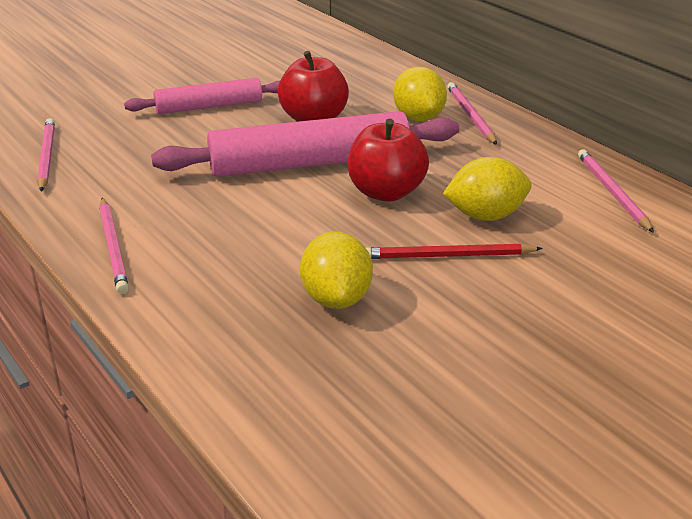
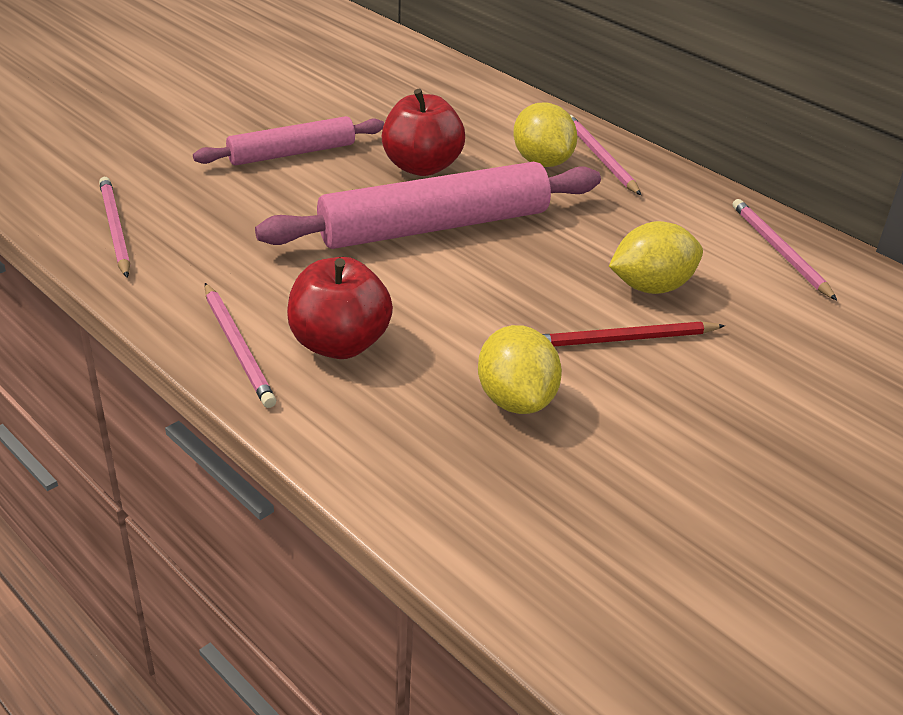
camera: 10 degrees left, 5 degrees up
(386, 192) = (532, 261): red apple -> red apple (339, 344)

